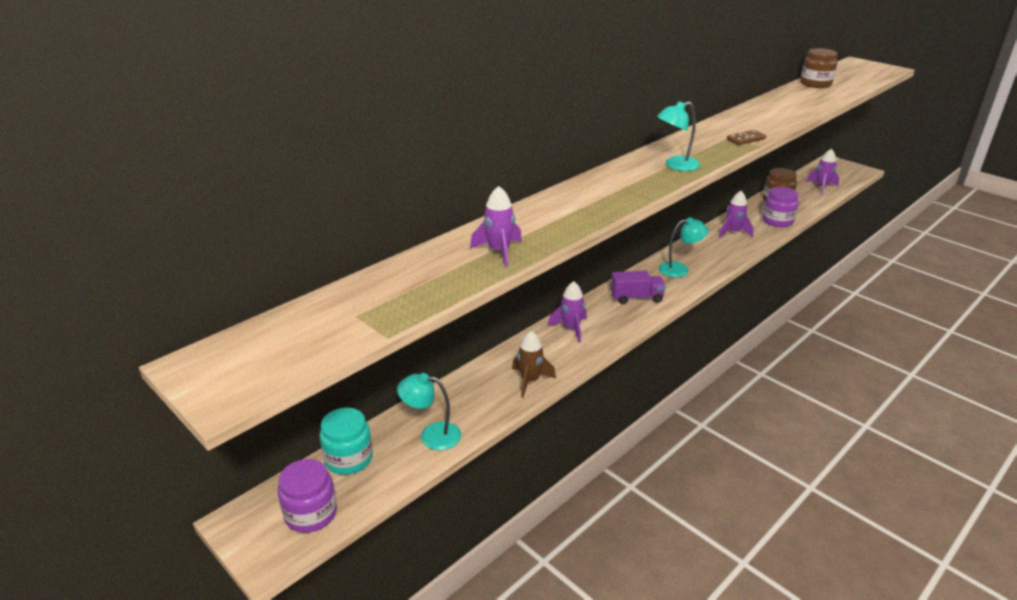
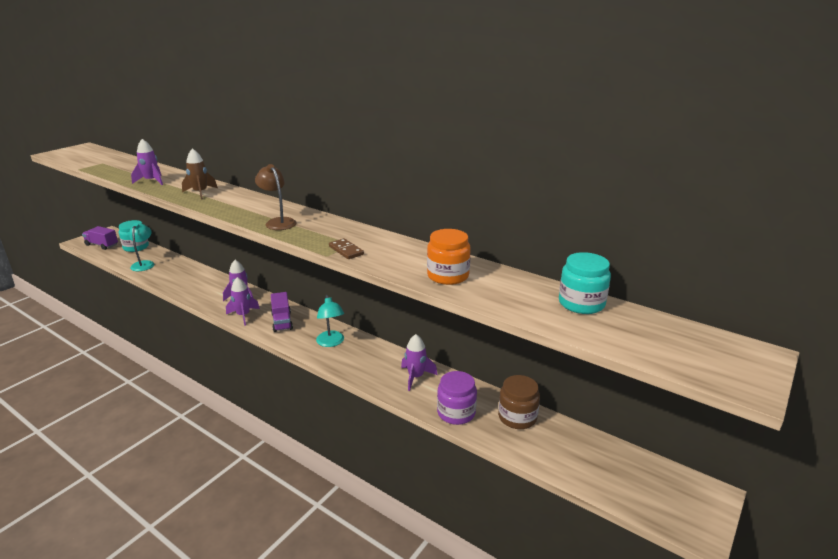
camera: 80 degrees right, 5 degrees down
(311, 514) = (102, 245): purple jar -> purple truck
(530, 381) = (183, 286): brown rocket -> brown rocket (200, 193)
(675, 165) = (278, 222): turquoise lamp -> brown lamp
(786, 111) = (448, 276): none -> orange jar
(815, 84) = (581, 303): brown jar -> turquoise jar
(821, 187) = (589, 467): purple rocket -> purple rocket (243, 316)

